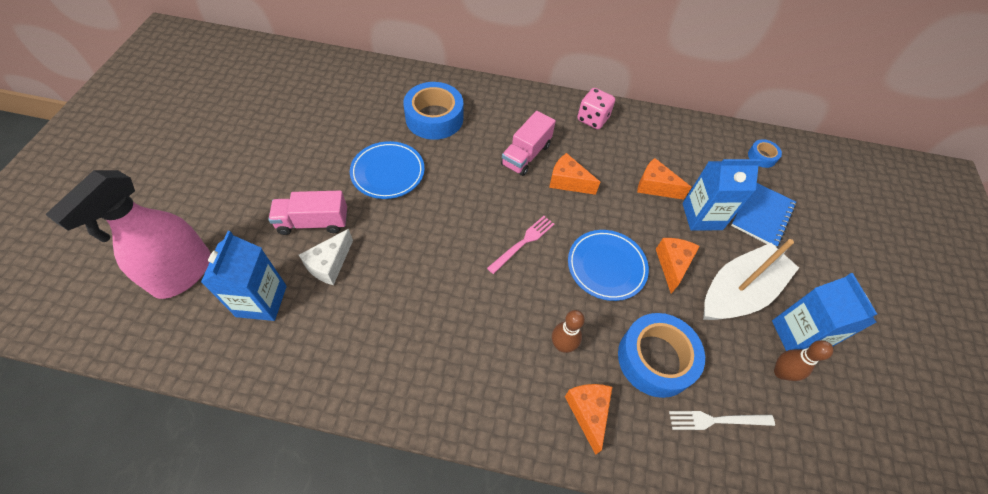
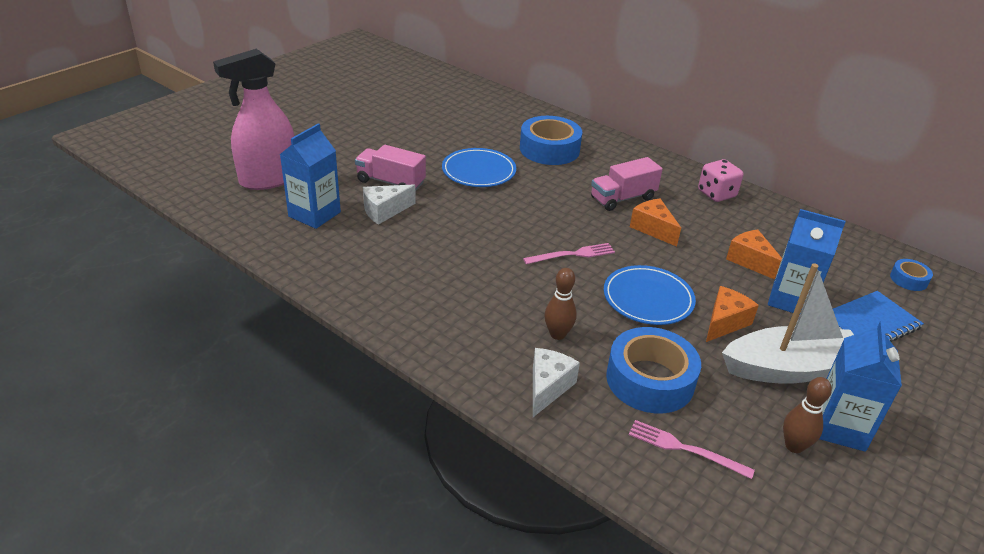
camera: 30 degrees right, 20 degrees down
(588, 412) = (548, 387): orange cheese -> white cheese
(717, 420) = (685, 449): white fork -> pink fork

